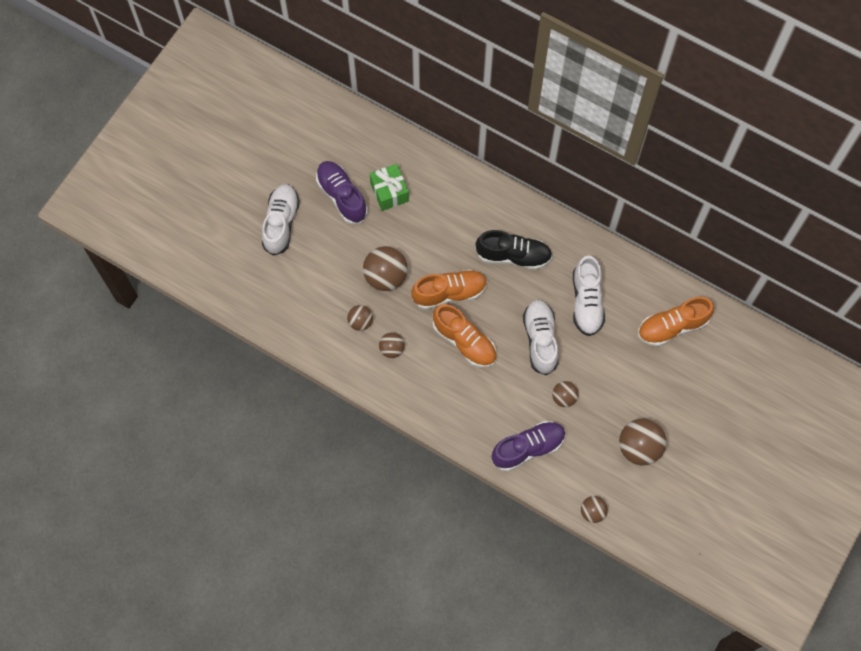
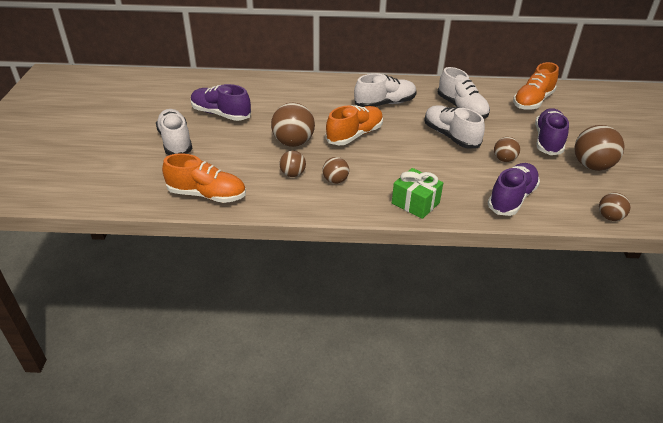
camera: 30 degrees left, 30 degrees down
(389, 192) = (259, 102): green gift -> green gift (415, 203)
(464, 341) = (393, 156): orange shoe -> orange shoe (207, 195)
(513, 256) = (385, 103): black shoe -> white shoe
(630, 393) = (548, 141): none -> purple shoe

